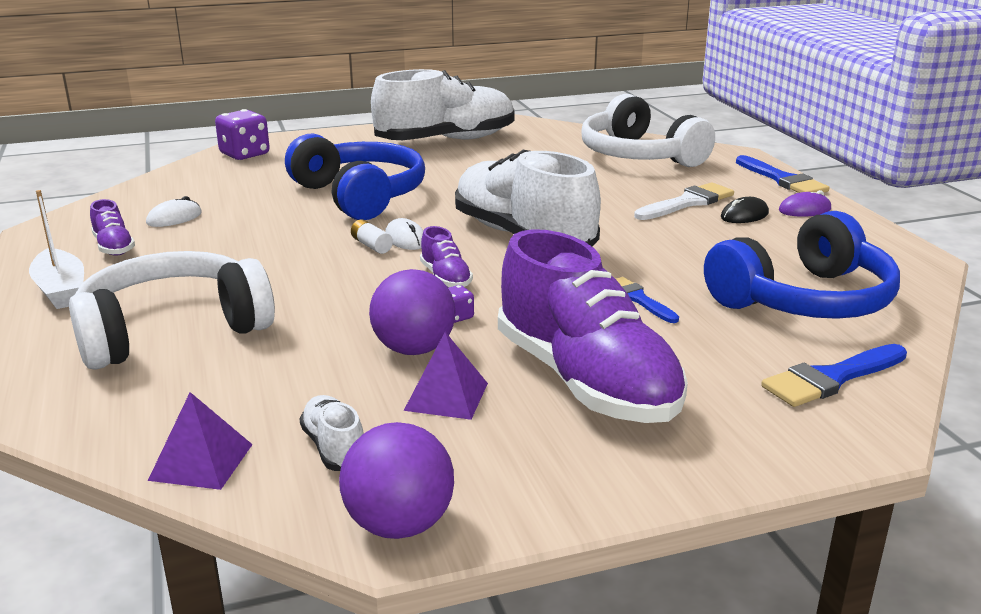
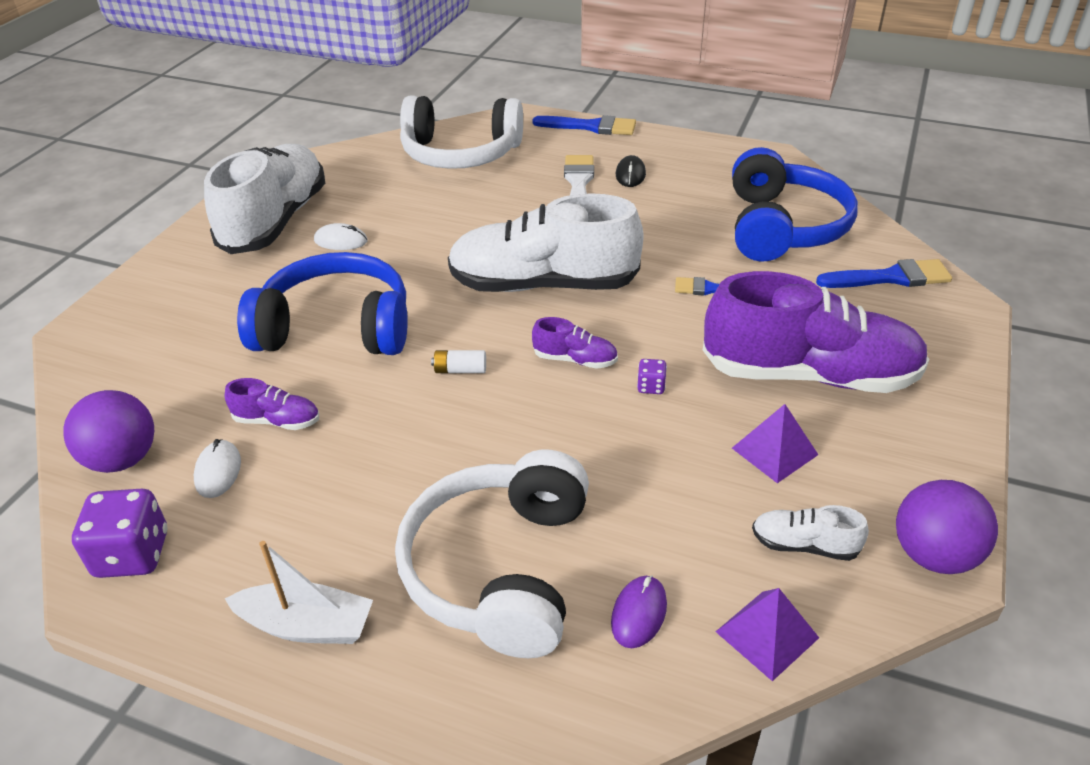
camera: 50 degrees left, 15 degrees up
(114, 247) = (238, 545): purple shoe -> purple shoe (277, 421)
(245, 154) = (105, 353): purple dice -> purple dice (132, 554)
(405, 239) = (470, 345): white mouse -> white mouse (341, 241)
(414, 349) = (684, 434): purple ball -> purple ball (123, 459)
(804, 210) = (651, 148): purple mouse -> purple mouse (639, 613)
(831, 378) = (891, 277): blue brush -> blue brush turned 105 degrees counterclockwise

